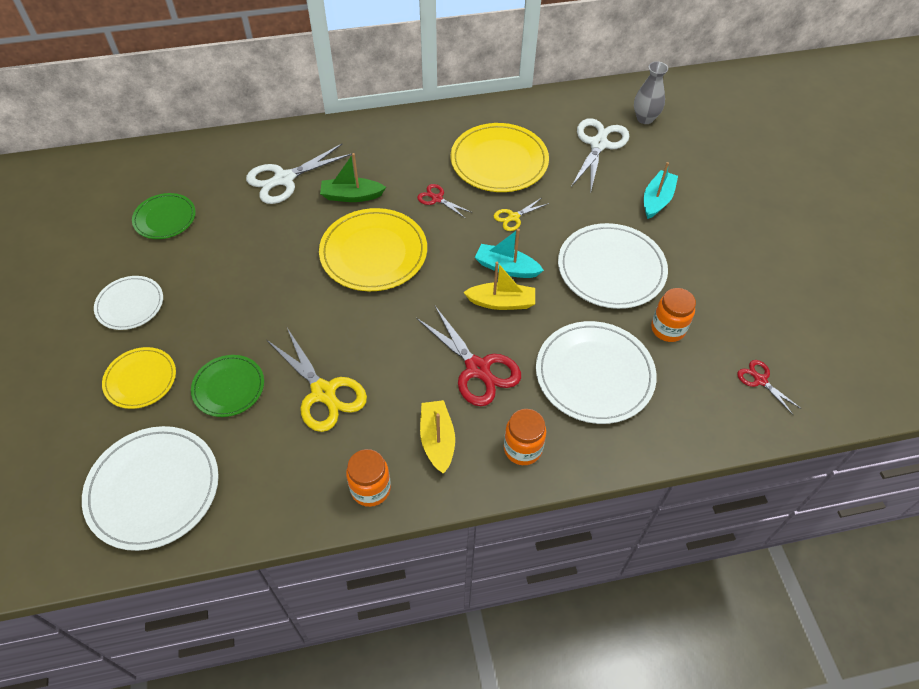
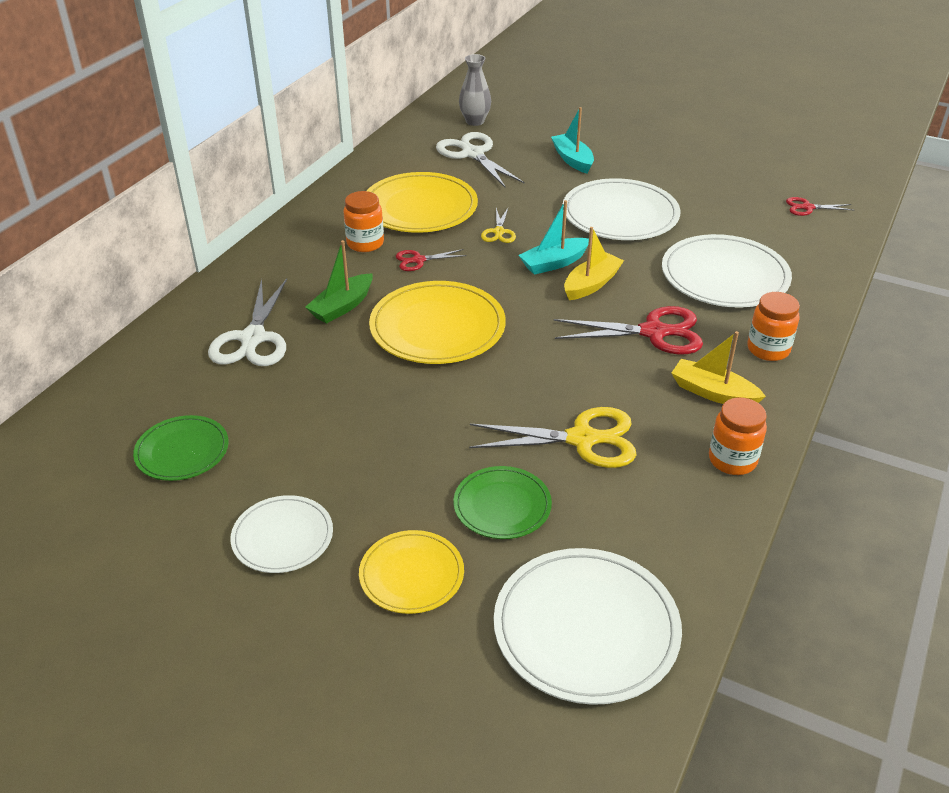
camera: 50 degrees left, 15 degrees down
(668, 329) = (714, 220): orange jar -> orange jar (365, 243)

